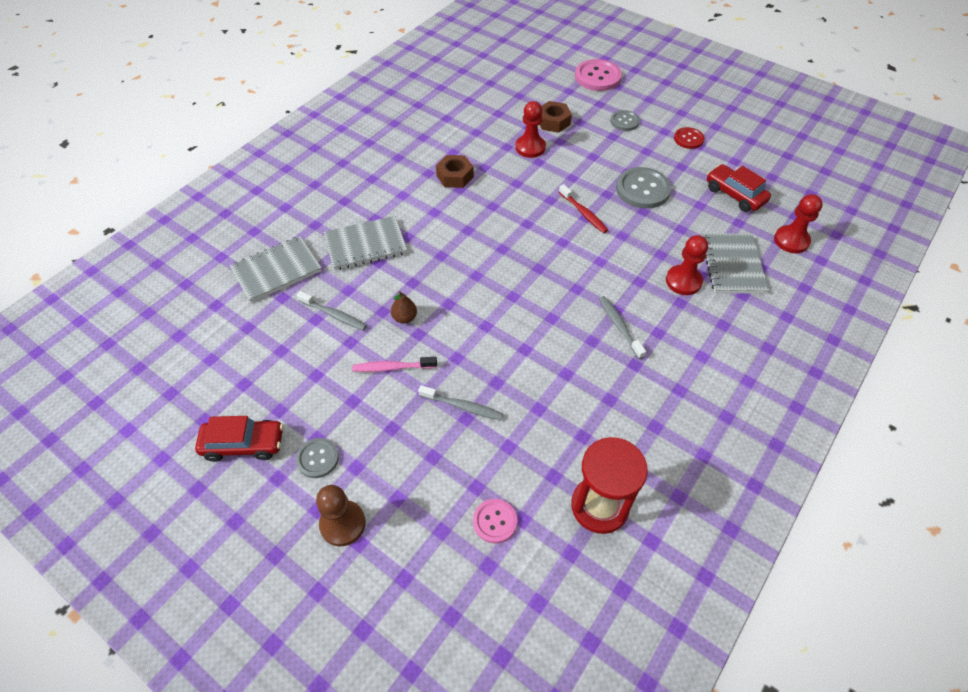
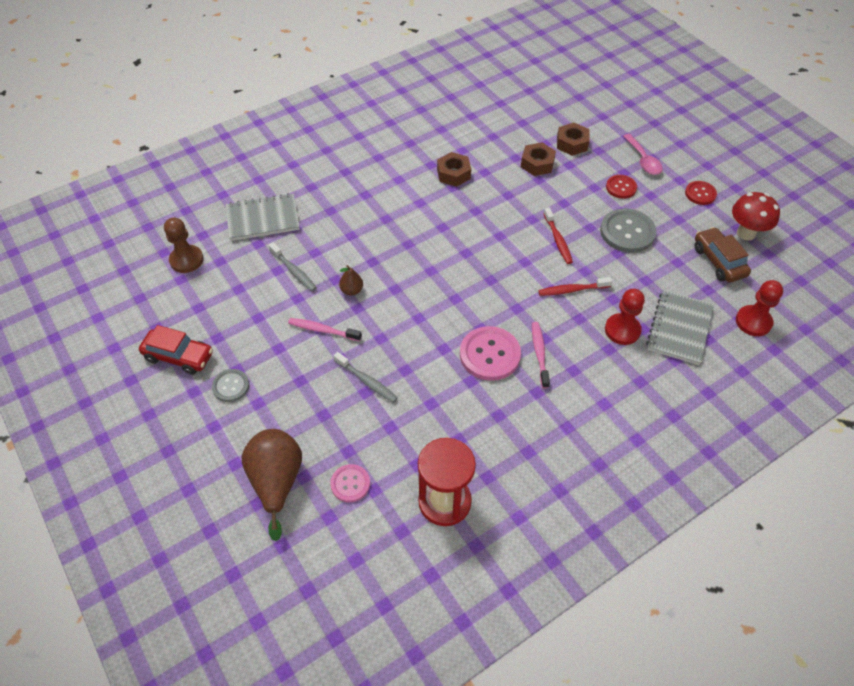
camera: 20 degrees right, 0 degrees up
(342, 524) = (228, 444): brown pawn -> brown pawn (186, 260)
(366, 245) = (346, 217): grey notebook -> none
(415, 547) = (277, 482): none -> brown pear
(530, 147) = (537, 164): red pawn -> brown nut
(597, 77) = (639, 108): pink button -> pink button (490, 354)
(617, 150) = (621, 187): none -> red button
(619, 256) = (572, 290): none -> red toothbrush
(619, 326) = (539, 353): grey toothbrush -> pink toothbrush
(624, 121) = (643, 160): grey button -> pink spoon
(734, 195) = (718, 261): red car -> brown car
(744, 164) = (746, 233): none -> red mushroom

